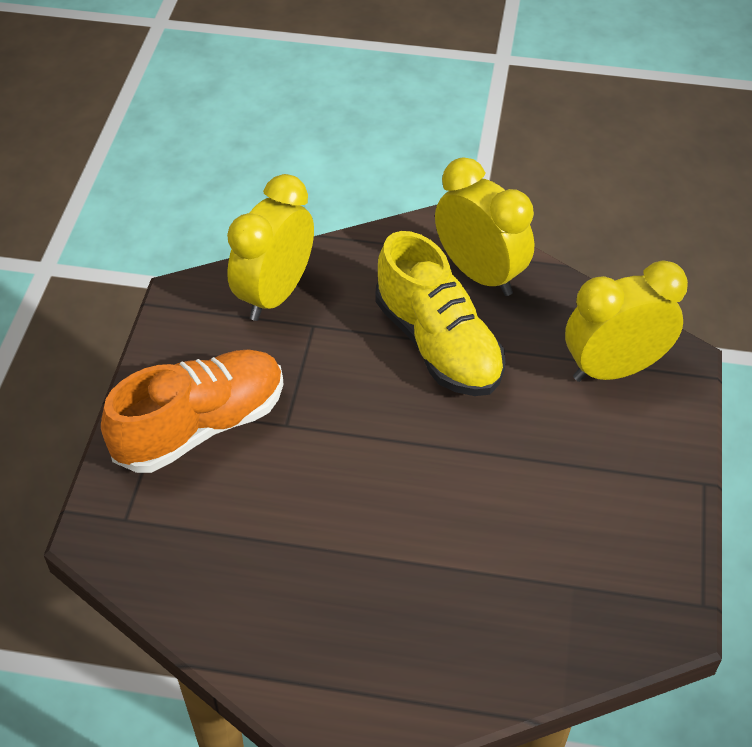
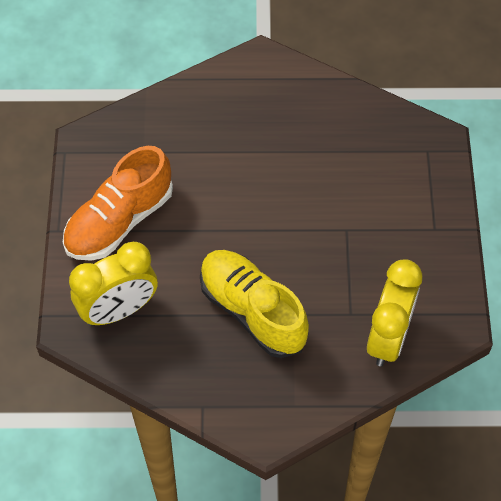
camera: 170 degrees right, 10 degrees up
(201, 426) = (404, 219): orange shoe -> orange shoe (119, 221)
(480, 274) = (229, 384): yellow clock -> none

